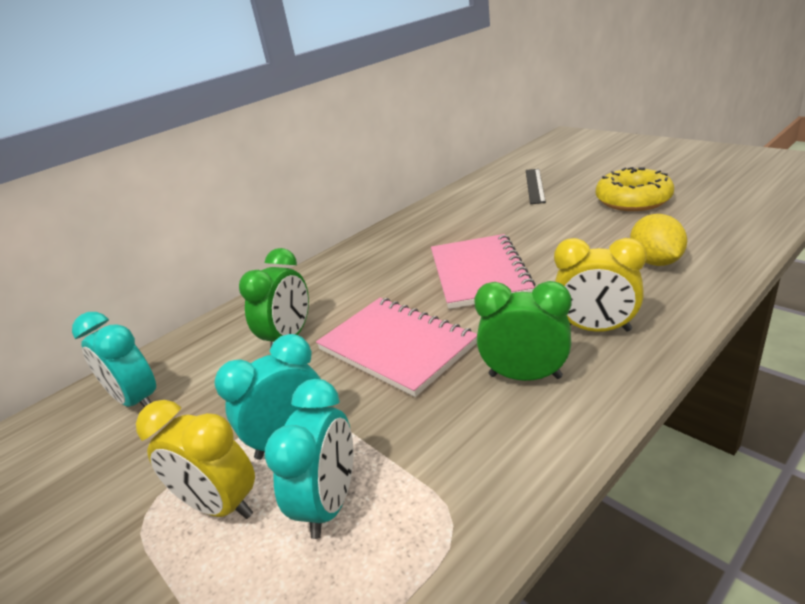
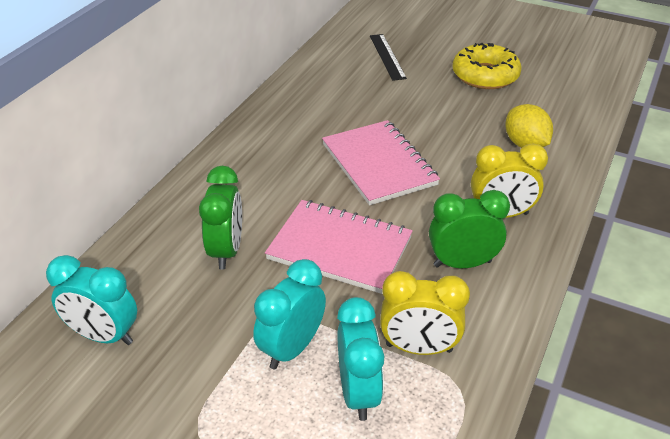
camera: 25 degrees left, 10 degrees up
(220, 505) = (264, 413): yellow clock -> yellow clock (419, 348)

